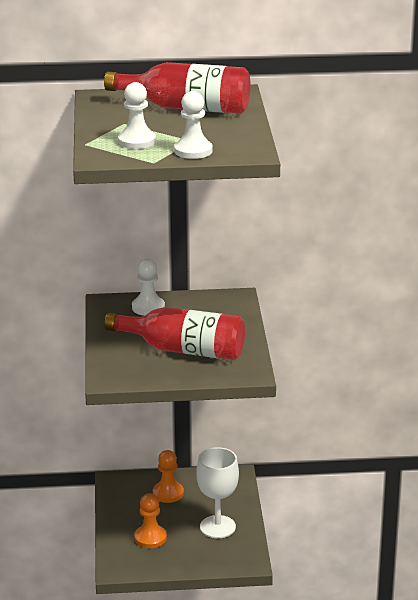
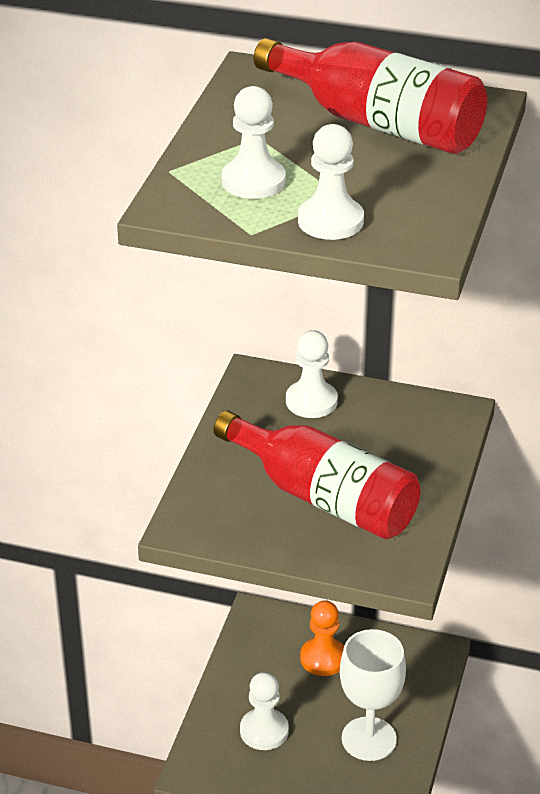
camera: 20 degrees right, 10 degrees up
(150, 538) = (264, 731): orange pawn -> white pawn

